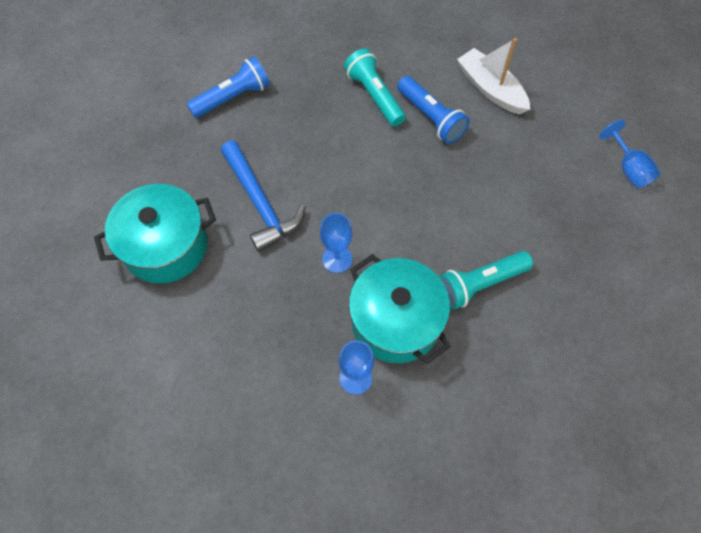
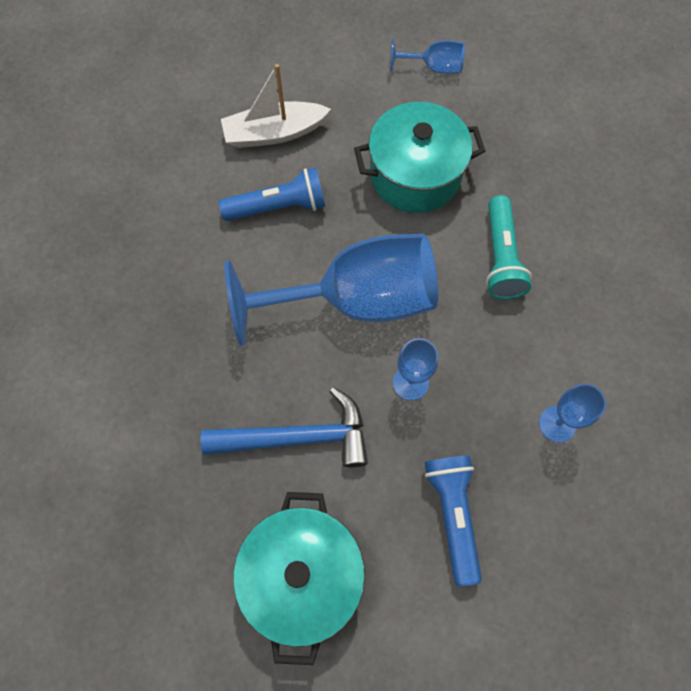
camera: 65 degrees left, 5 degrees up
(232, 98) = (123, 410): blue flashlight -> blue flashlight (453, 515)
(374, 96) = (216, 249): turquoise flashlight -> none
(384, 197) = (356, 300): none -> blue goblet
(396, 321) = (509, 356): turquoise pot -> turquoise pot (415, 175)

